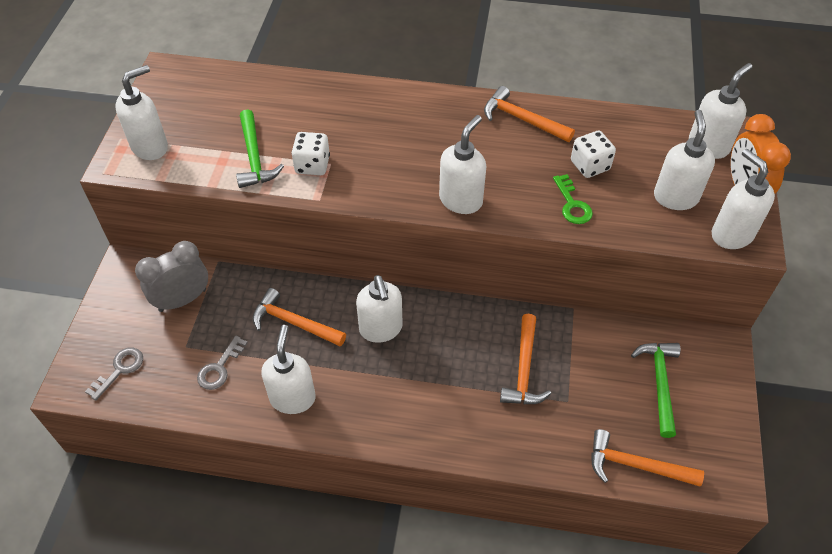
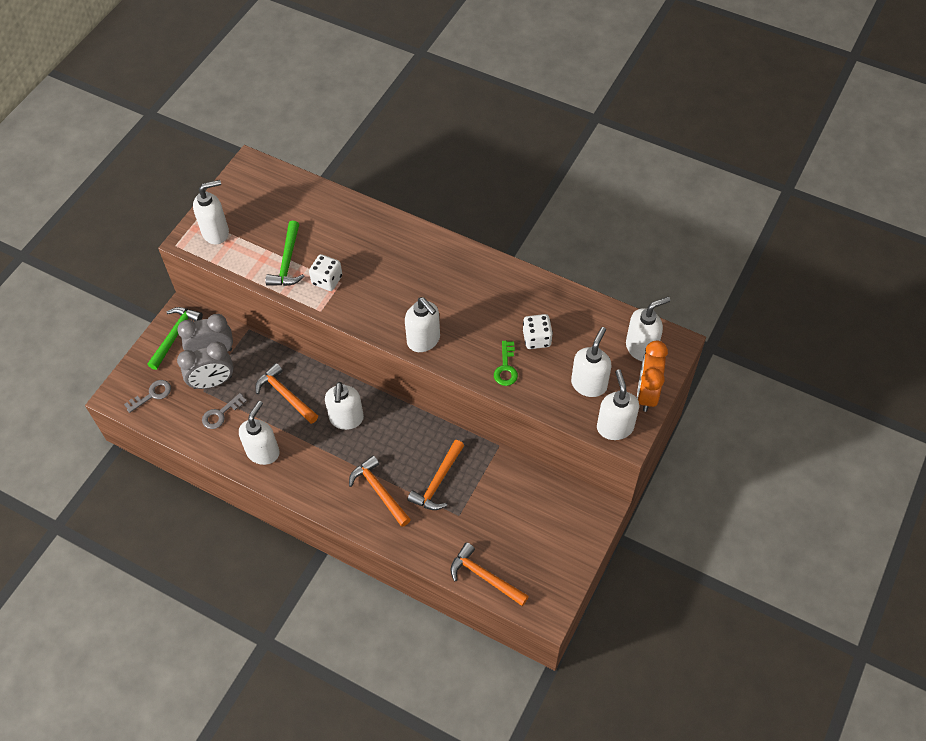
camera: 20 degrees right, 5 degrees up
(195, 333) = (212, 382): none -> grey clock
(461, 200) = (424, 340): white soap dispenser -> white soap dispenser turned 90 degrees clockwise
(522, 119) = (504, 284): orange hammer -> orange hammer (379, 491)
(659, 383) = (534, 523): green hammer -> green hammer (175, 336)

